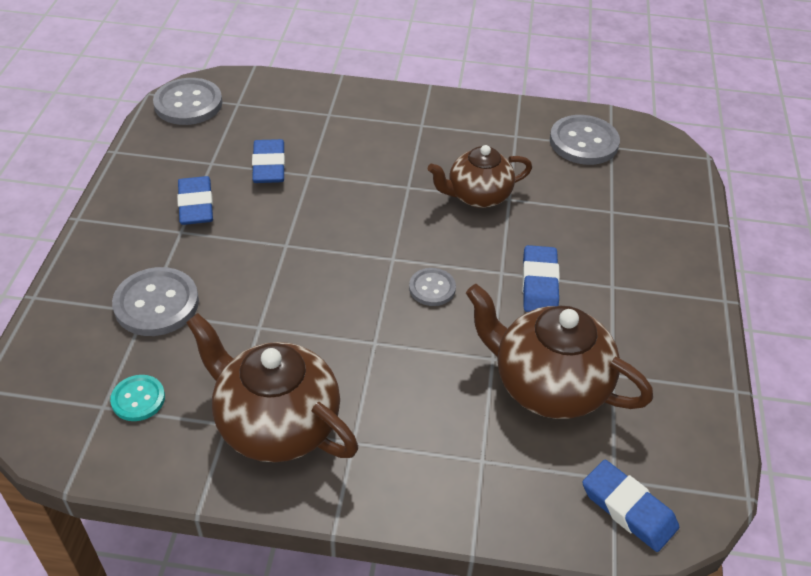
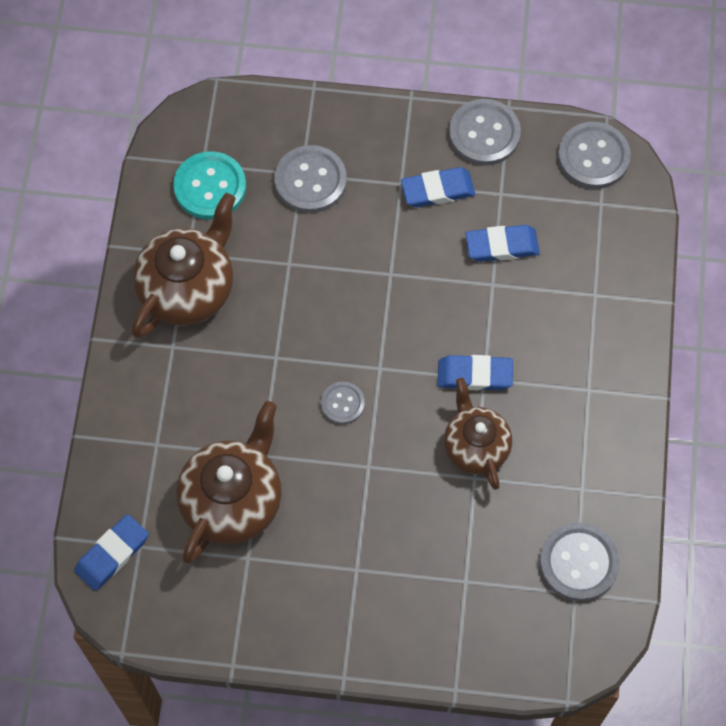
camera: 90 degrees right, 20 degrees up
(138, 399) = (210, 187): turquoise button -> turquoise button, size x1.73
(140, 169) = (484, 134): none -> grey button
(539, 283) = (354, 500): blue eraser -> blue eraser (474, 375)

